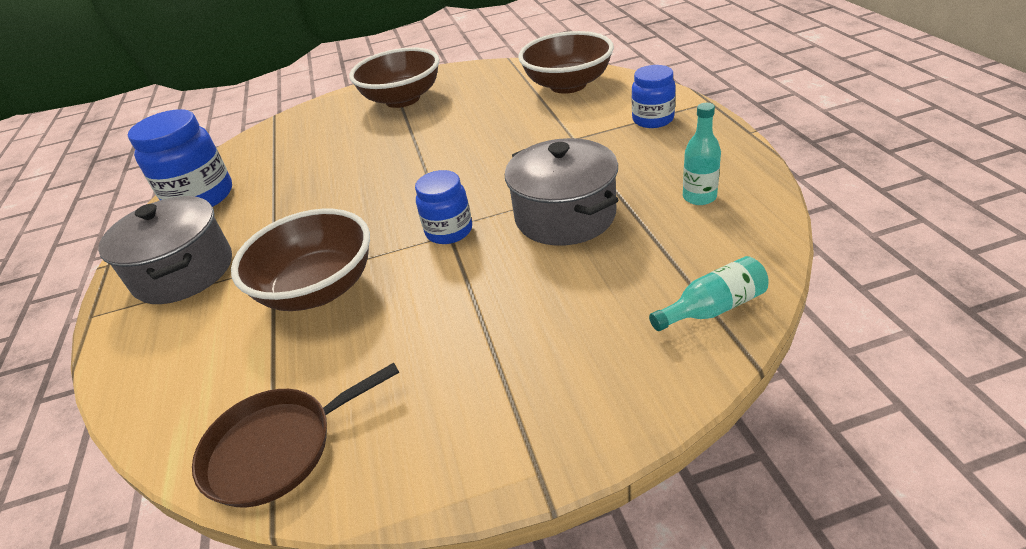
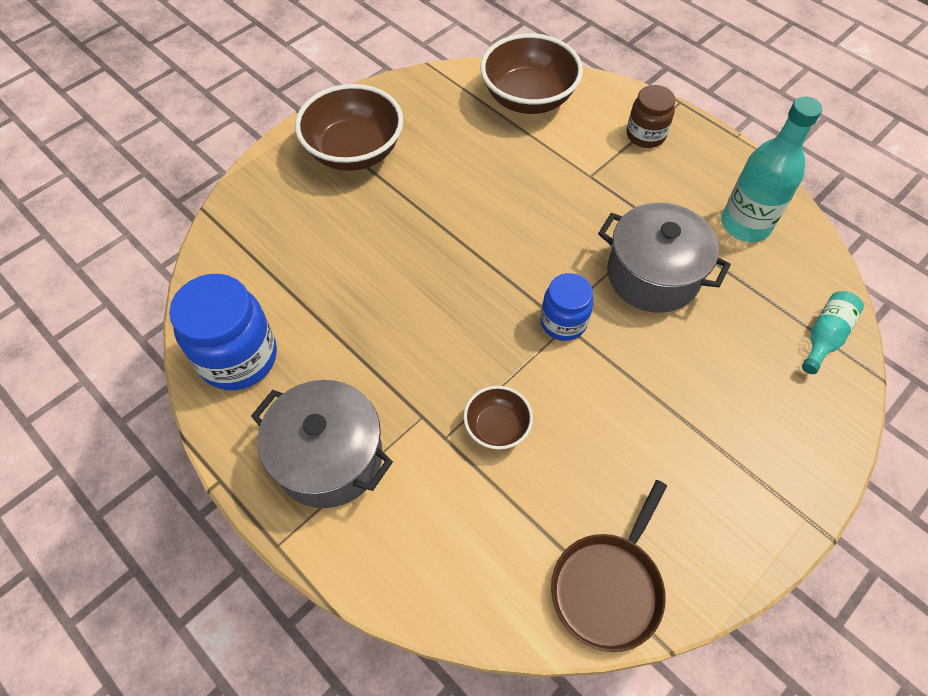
camera: 35 degrees left, 20 degrees up
(319, 289) = (497, 427): brown bowl -> brown bowl, size x0.52
(653, 119) = (645, 135): blue jar -> brown jar
(699, 197) = (745, 224): turquoise bottle -> turquoise bottle, size x1.75

